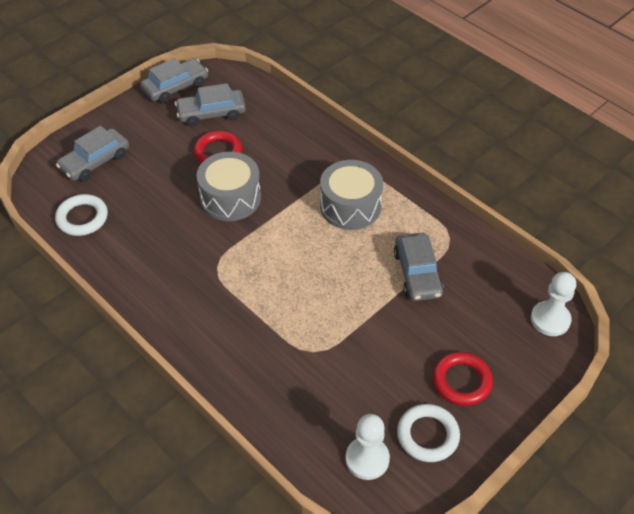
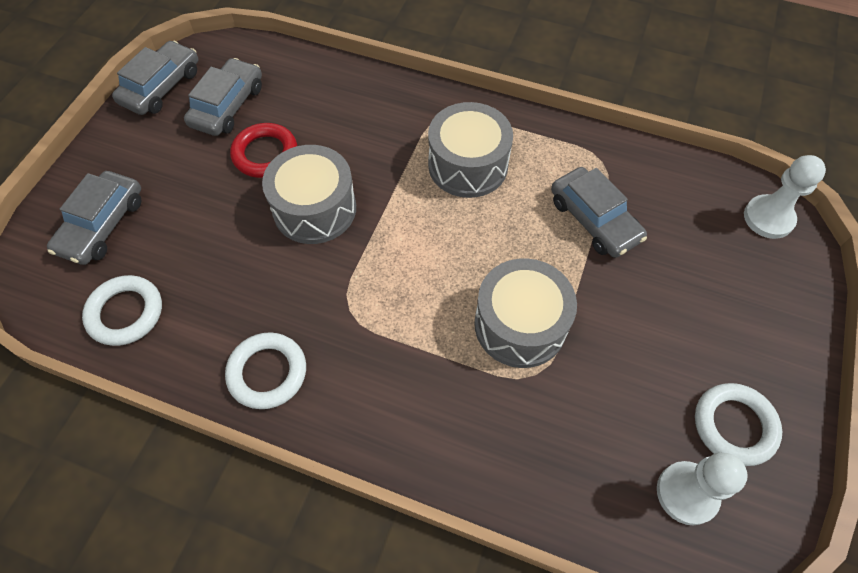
camera: 25 degrees left, 10 degrees up
(146, 284) = (267, 373): none -> white ring
(211, 113) = (228, 106): grey car -> grey car turned 150 degrees clockwise
(322, 318) = (520, 325): none -> grey drum
(461, 381) = (726, 336): red ring -> none

